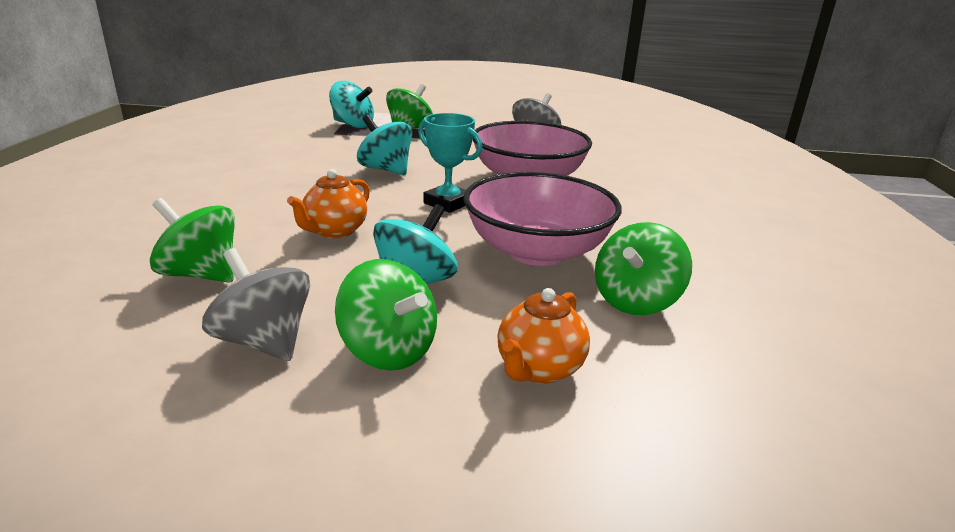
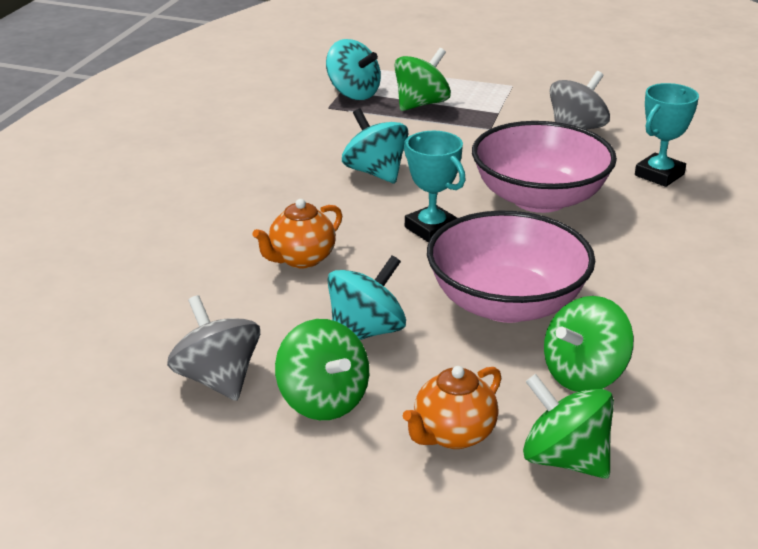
camera: 15 degrees right, 5 degrees up
(201, 274) = (168, 301): green spinning top -> green spinning top (564, 459)
(610, 162) = (659, 175): none -> turquoise trophy

